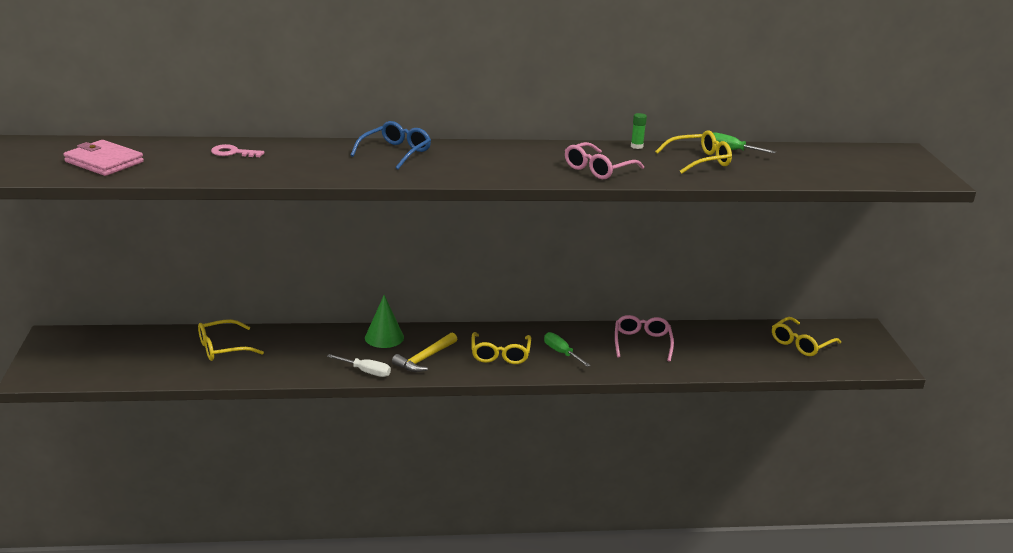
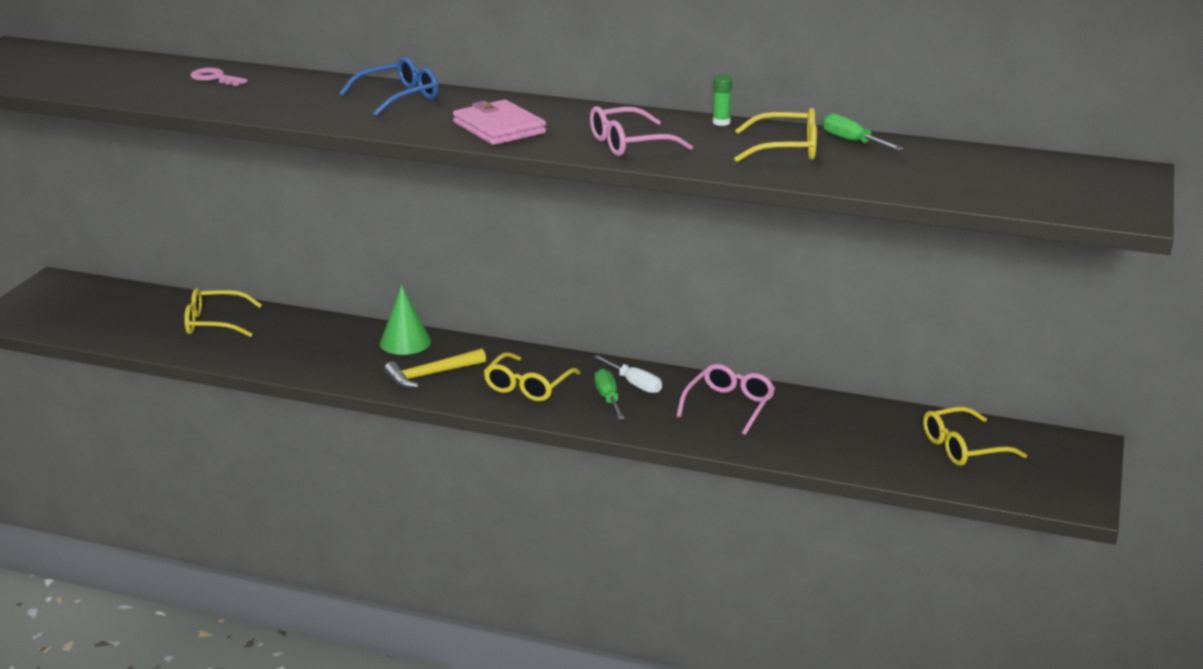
camera: 25 degrees right, 0 degrees up
(104, 162) = (70, 73): pink wallet -> pink wallet (499, 128)
(366, 372) = (348, 377): white screwdriver -> white screwdriver (634, 384)

